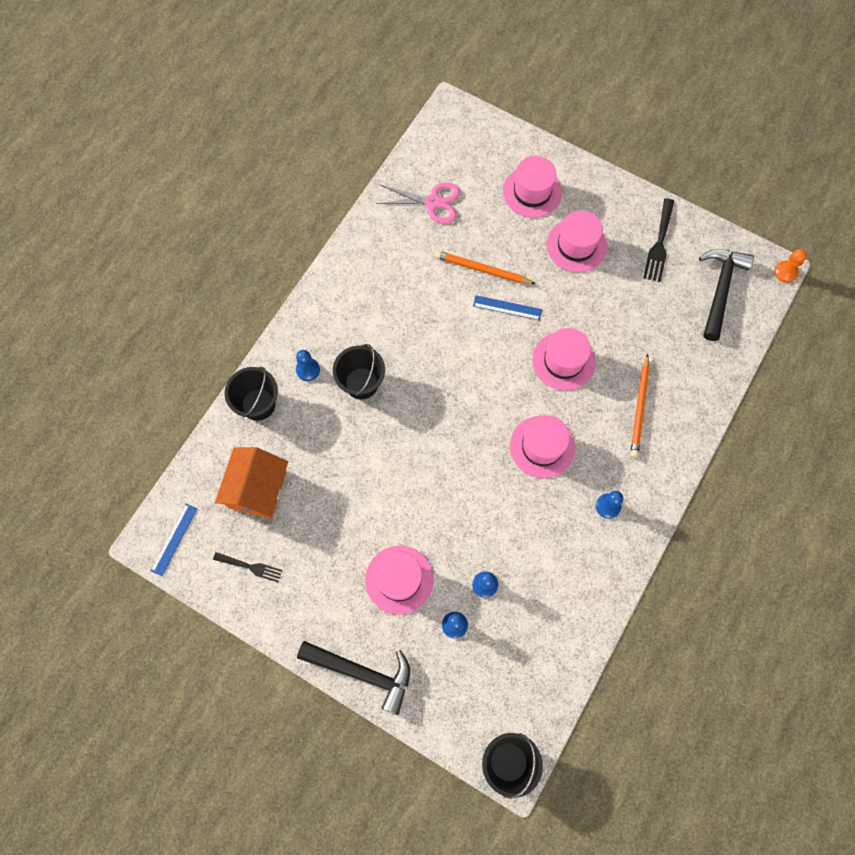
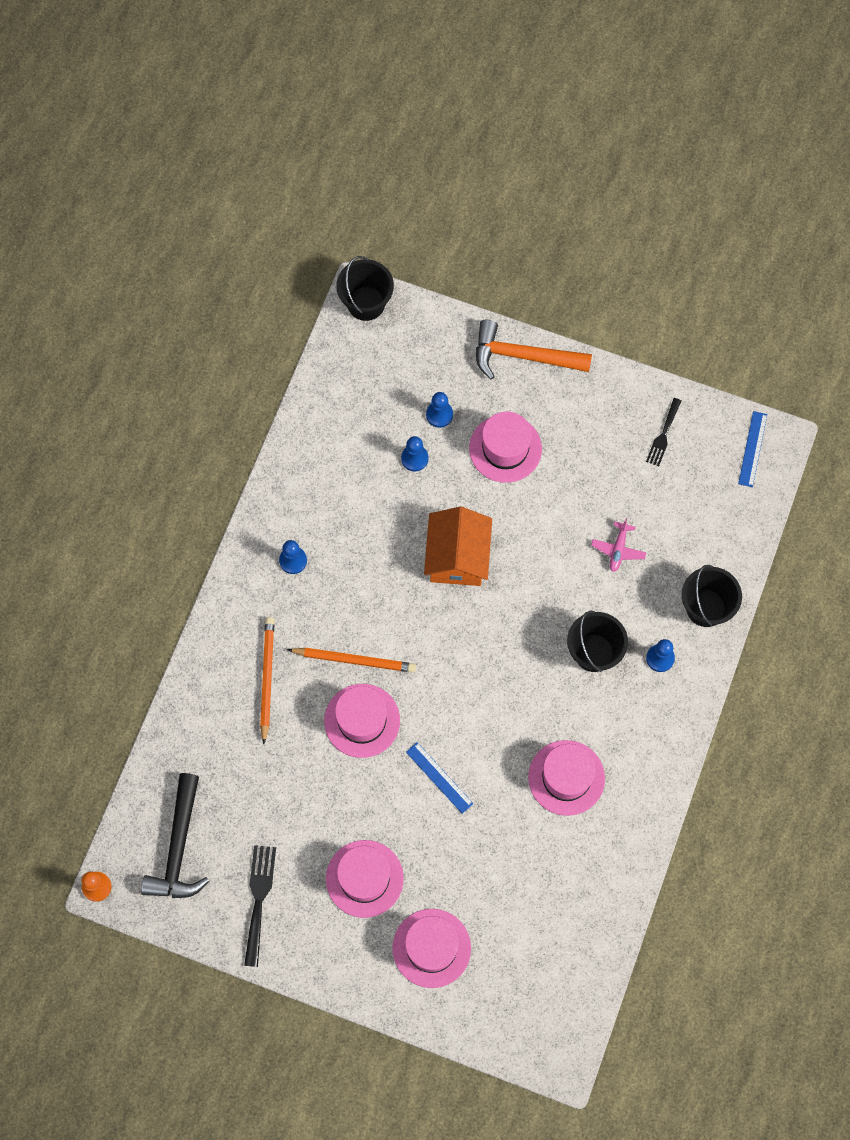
camera: 170 degrees right, 0 degrees up
(250, 567) = (663, 435): black fork -> black fork turned 75 degrees counterclockwise
(257, 489) = (679, 514): orange house -> orange house (457, 557)
(319, 467) = (618, 549): none -> pink plane
(362, 672) = (523, 356): black hammer -> orange hammer
(433, 202) = (558, 909): pink scissors -> none
(482, 269) = (478, 824): orange pencil -> orange pencil (354, 660)
(507, 307) = (439, 777): blue ruler -> blue ruler turned 45 degrees clockwise
(542, 447) = (374, 614): pink hat -> pink hat (566, 777)

